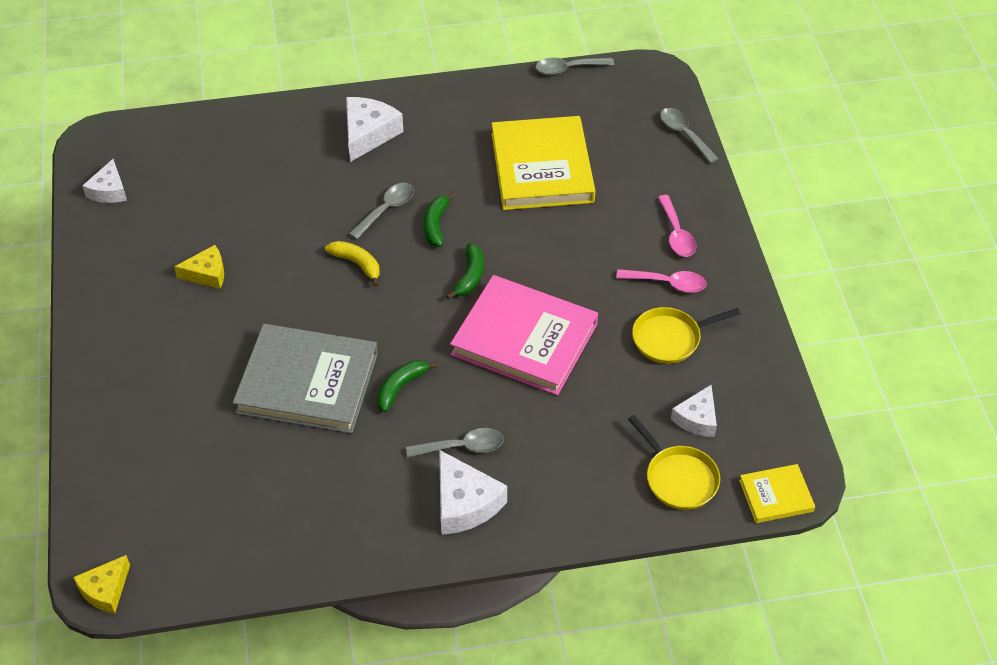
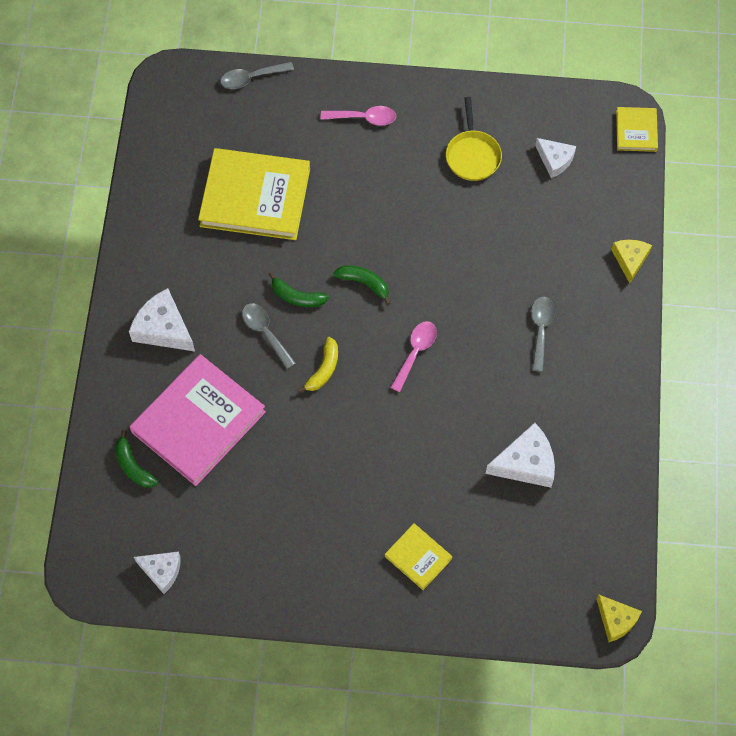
camera: 75 degrees left, 15 degrees up
(155, 388) = (418, 557): none -> yellow book
(207, 274) = (297, 496): yellow cheese -> yellow cheese (630, 260)
(307, 383) = (445, 433): grey book -> none
(357, 264) = (323, 369): yellow banana -> yellow banana turned 150 degrees clockwise
(401, 387) = (469, 362): green banana -> green banana (133, 466)
(464, 503) = (594, 340): white cheese -> white cheese (526, 463)
(524, 339) = (444, 259): pink book -> pink book (198, 422)
(568, 69) = (136, 144): grey spoon -> none
(667, 283) = (415, 140): pink spoon -> pink spoon (415, 352)
(678, 478) = (606, 189): yellow pan -> none

